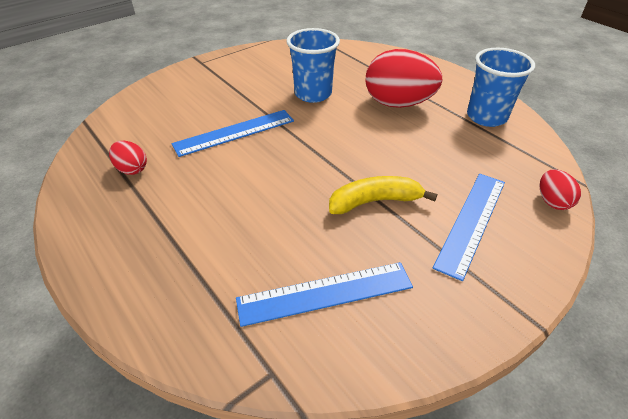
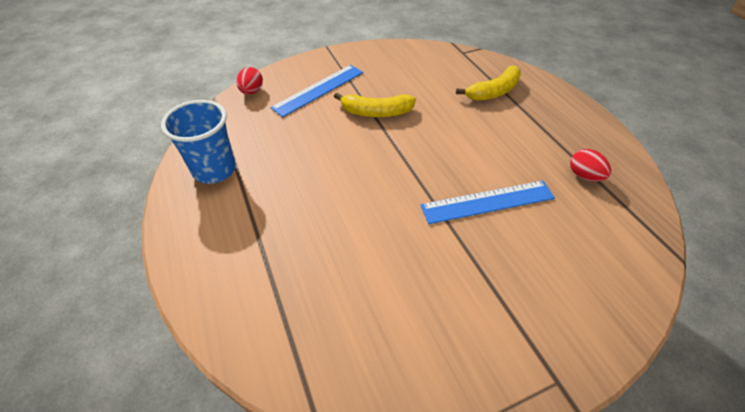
camera: 165 degrees left, 5 degrees up
(216, 271) = (493, 92): none -> yellow banana
(313, 94) = (384, 248): blue cup -> none
(325, 293) = (429, 73): blue ruler -> none
(398, 103) = (290, 208): red egg -> none

